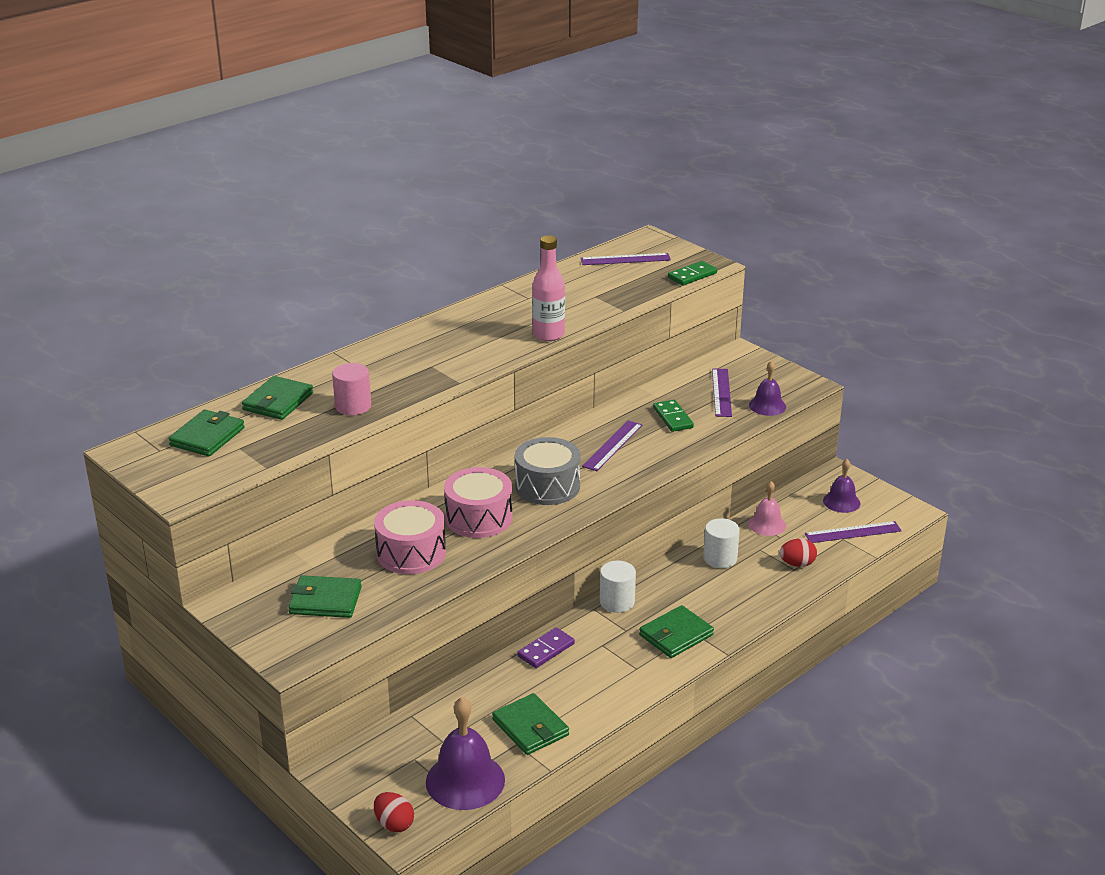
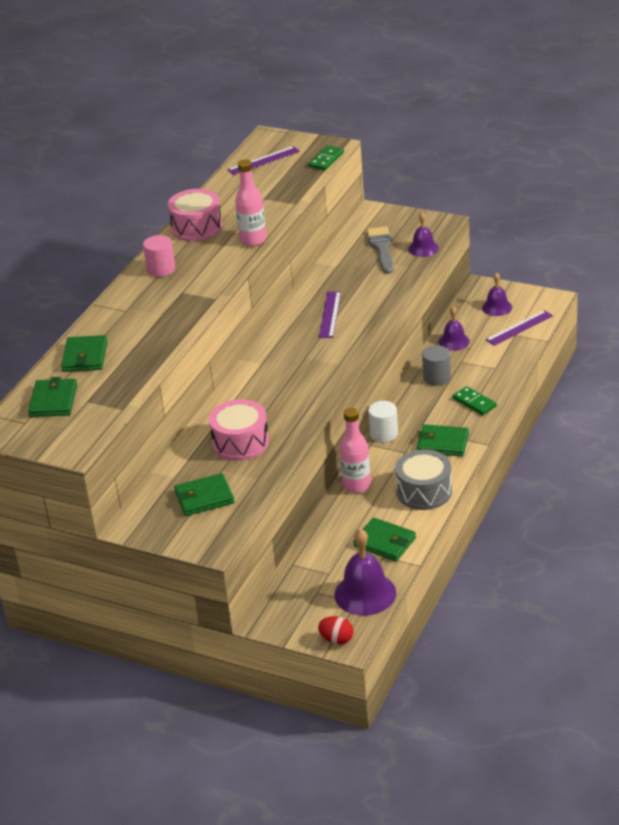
camera: 20 degrees left, 5 degrees up
(353, 406) = (148, 342): pink cylinder -> pink cylinder (161, 269)
(478, 518) = (271, 400): pink drum -> pink drum (197, 227)
(546, 650) = (356, 485): purple domino -> pink bottle
(547, 486) = (304, 361): grey drum -> grey drum (424, 491)
(673, 418) = (360, 279): green domino -> green domino (474, 402)
(676, 635) = (443, 443): green wallet -> green wallet turned 75 degrees clockwise
(720, 558) = (437, 377): white cylinder -> grey cylinder
(721, 392) = (382, 248): purple ruler -> grey brush
(767, 524) = (454, 341): pink bell -> purple bell
(797, 564) = (495, 364): red egg -> none

